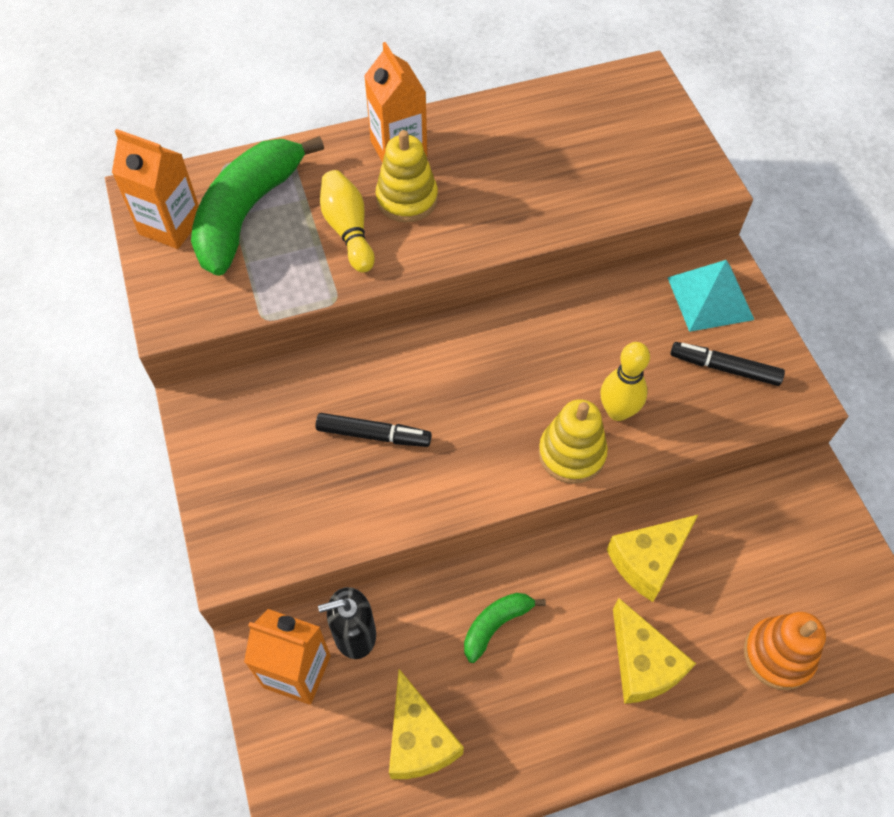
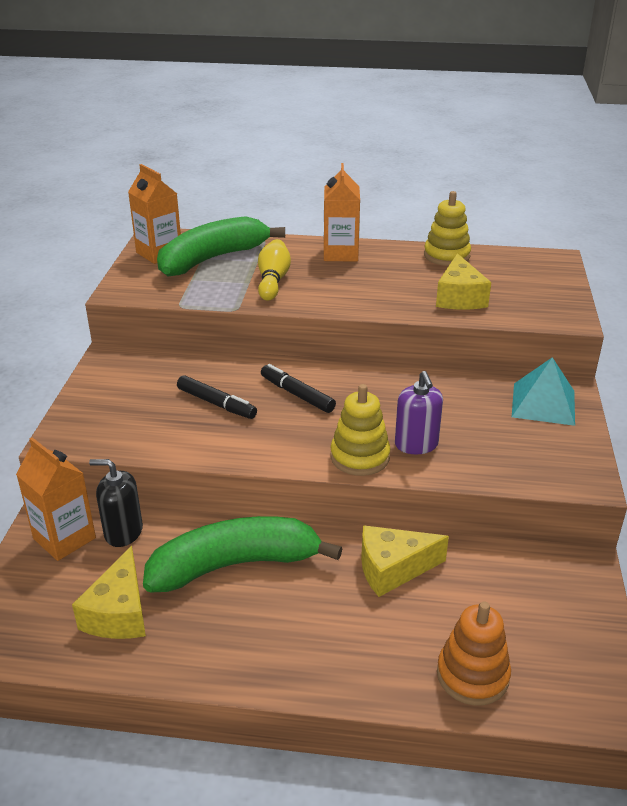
camera: 25 degrees right, 25 degrees down
(407, 199) = (326, 276): yellow stacking toy -> yellow stacking toy (446, 256)
(496, 625) = (235, 565): green banana -> green banana, size x2.15
(617, 411) = (416, 444): yellow bowling pin -> purple soap dispenser
(642, 664) = (340, 634): yellow cheese -> yellow cheese (459, 297)
(724, 368) = (528, 445): black marker -> black marker (297, 394)

